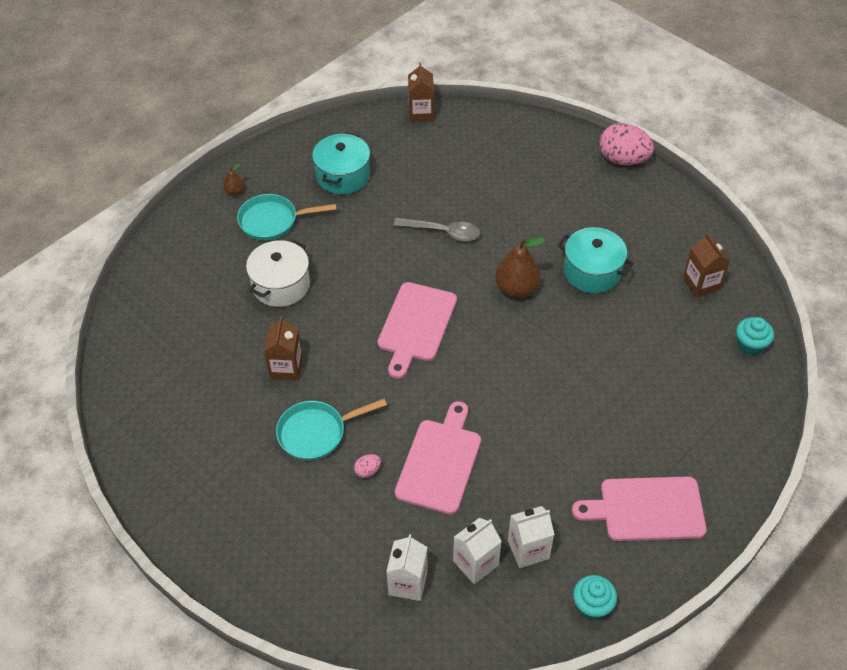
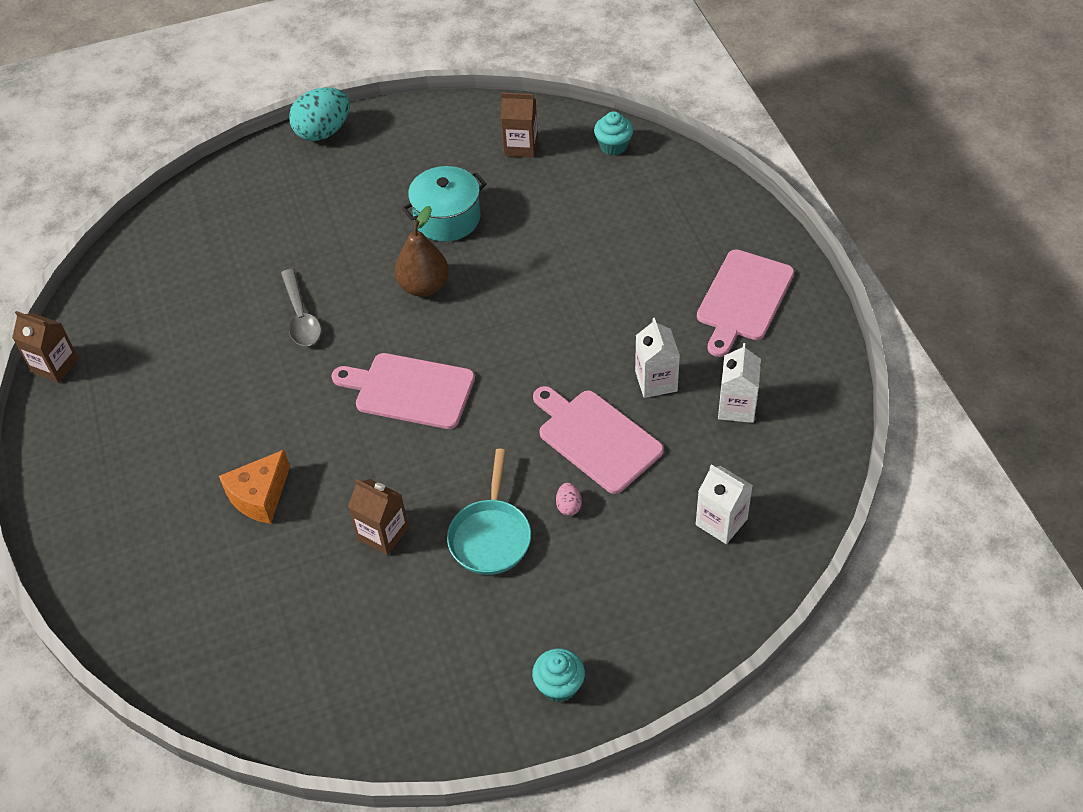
camera: 60 degrees left, 0 degrees up
(235, 192) = (75, 493): brown pear -> none
(272, 221) = (155, 470): turquoise pan -> none
(281, 285) = (260, 496): white pot -> orange cheese
(343, 176) = (142, 375): turquoise pot -> none
(416, 325) = (410, 390): pink cutting board -> pink cutting board turned 150 degrees clockwise
(421, 113) = (110, 266): brown carton -> brown carton (55, 365)
(443, 232) = (301, 316): grey spoon -> grey spoon turned 120 degrees clockwise
(475, 563) = (729, 455): white carton -> white carton (656, 381)
(592, 605) = (821, 383): turquoise cupcake -> turquoise cupcake (559, 685)
(623, 159) = (323, 132): pink egg -> turquoise egg

